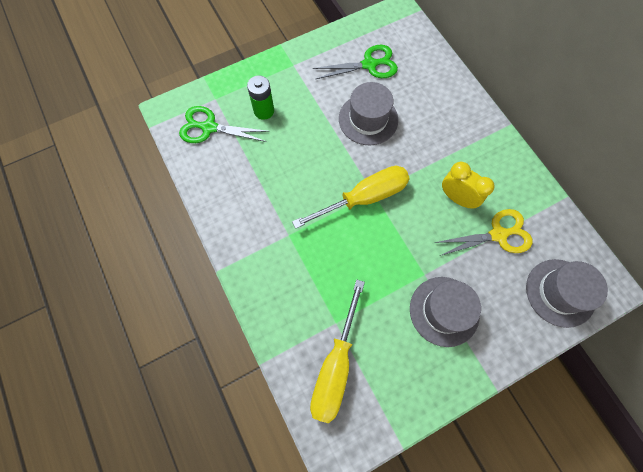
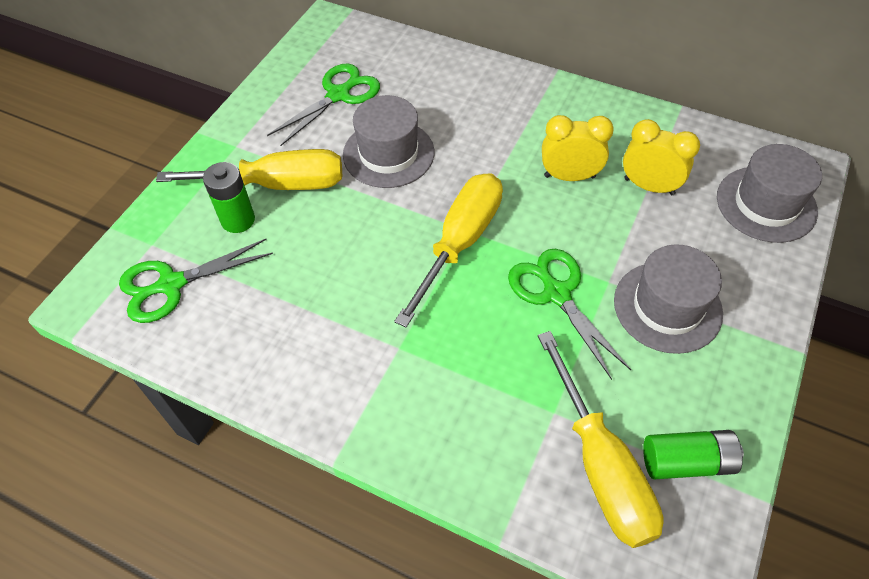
camera: 35 degrees left, 15 degrees down
(297, 102) = (276, 185): none -> yellow screwdriver
(380, 396) = (686, 461): none -> green battery
(390, 261) = (556, 293): none -> green scissors
(498, 234) = (649, 186): yellow scissors -> yellow clock

